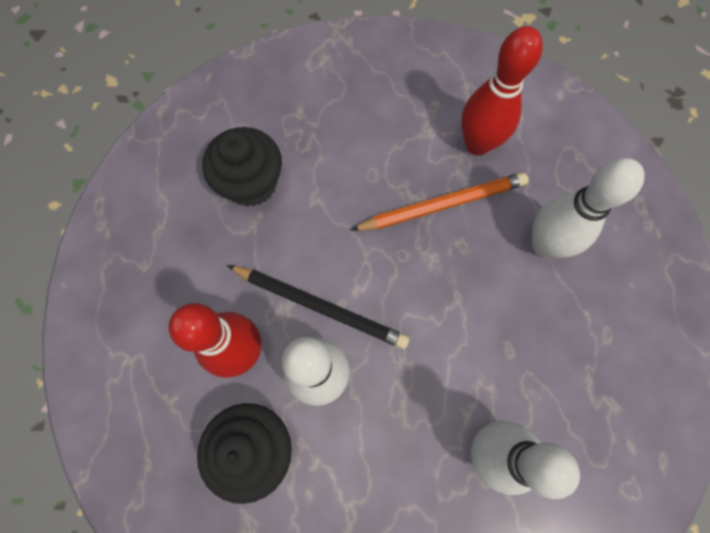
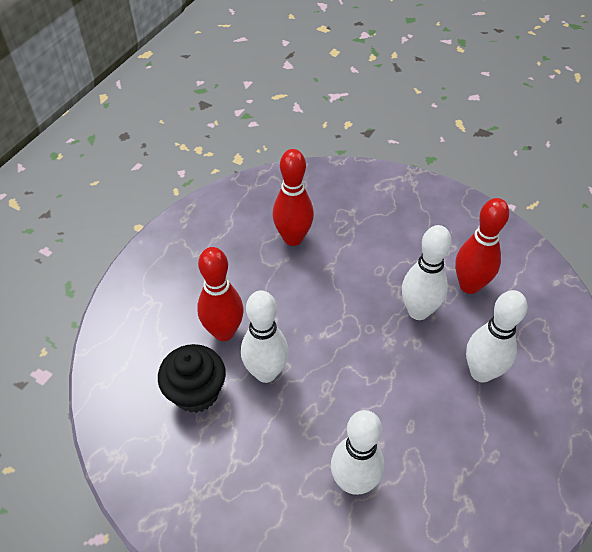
camera: 30 degrees right, 20 degrees down
(251, 183) = (293, 238): black cupcake -> red bowling pin
(320, 307) = (292, 331): black pencil -> none
(442, 205) = (418, 311): orange pencil -> white bowling pin

